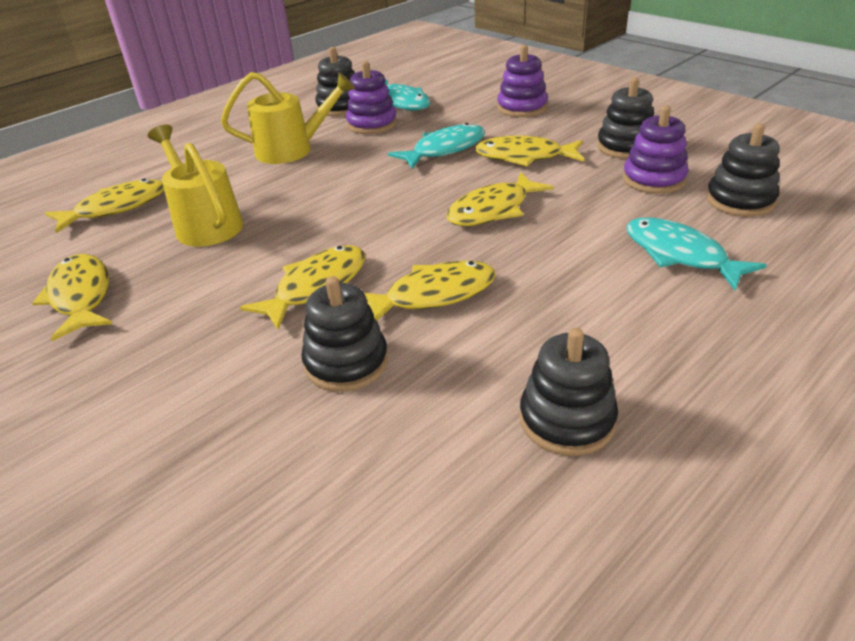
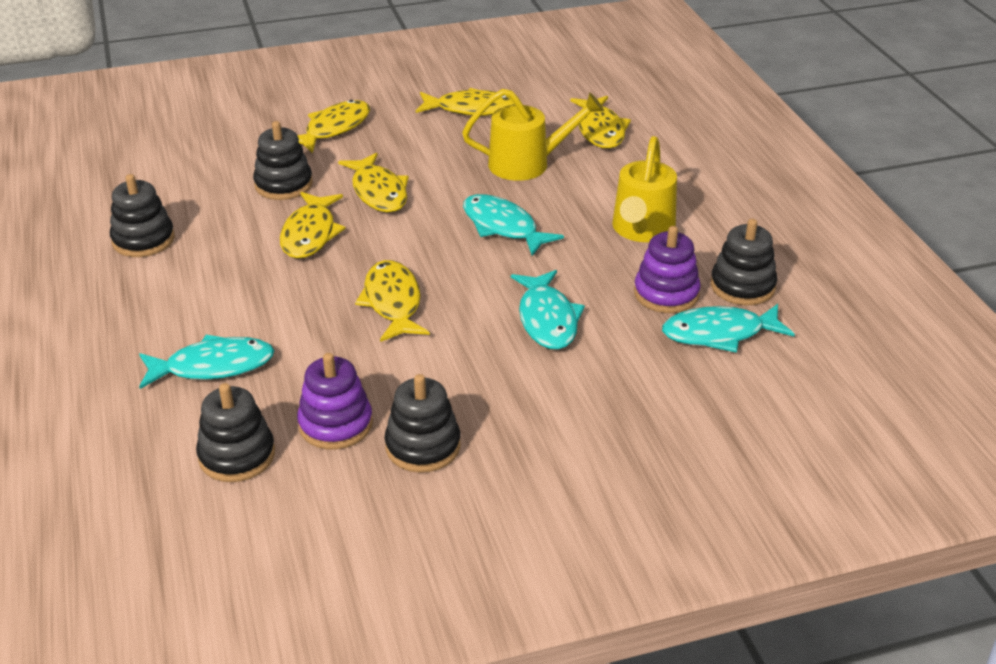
camera: 115 degrees right, 0 degrees up
(332, 201) = (503, 227): none -> turquoise fish
(522, 108) = (612, 421): purple stacking toy -> none
(524, 157) = (475, 363): yellow fish -> yellow fish (334, 128)

